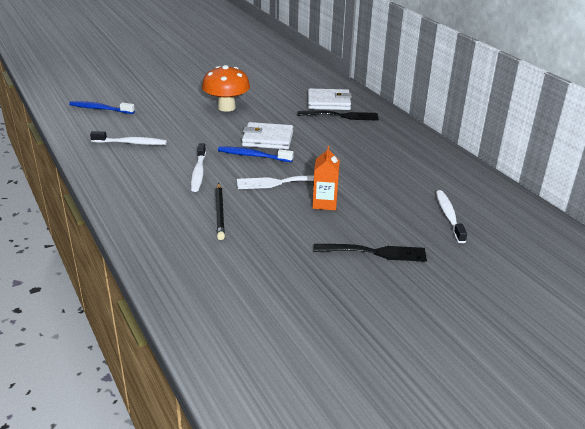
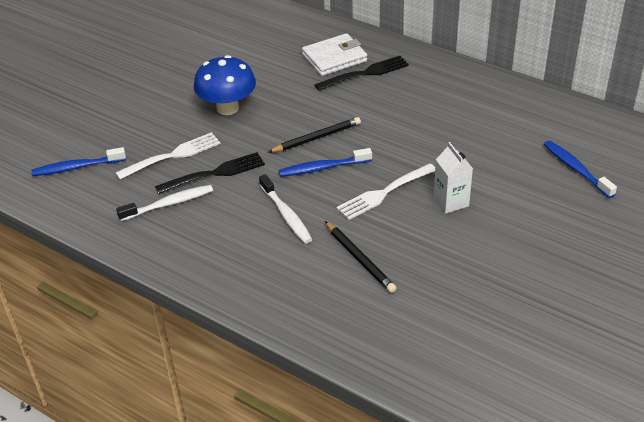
camera: 25 degrees left, 10 degrees up
(163, 120) = (173, 156): none -> white fork
(226, 107) = (227, 108): orange mushroom -> blue mushroom
(267, 139) = (317, 138): white wallet -> black pencil
(324, 203) = (451, 201): orange carton -> white carton
(375, 252) = (547, 242): black fork -> black fork (215, 173)
(449, 216) = (576, 169): white toothbrush -> blue toothbrush

